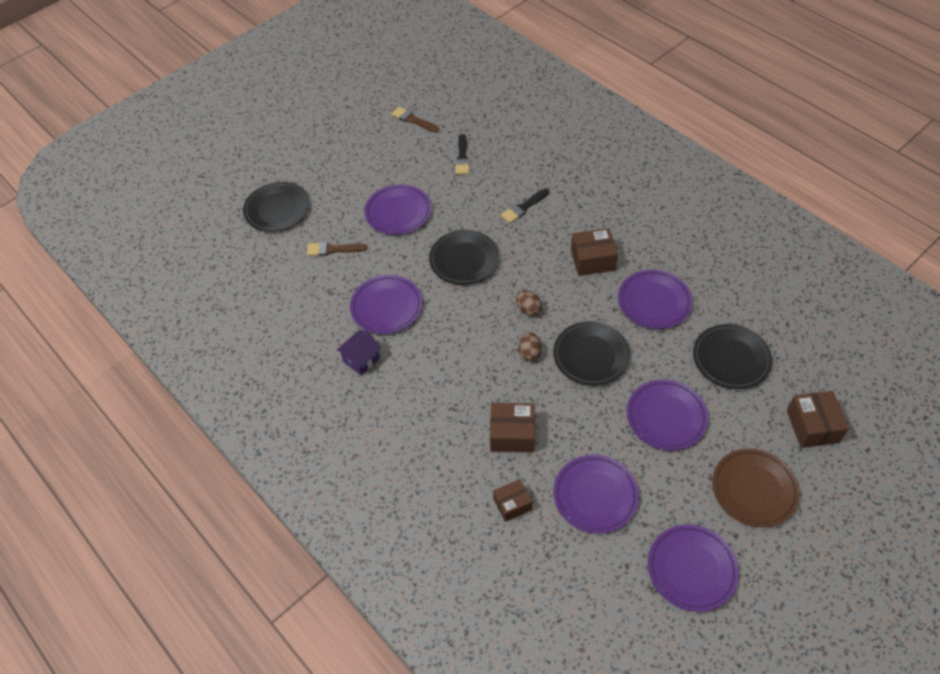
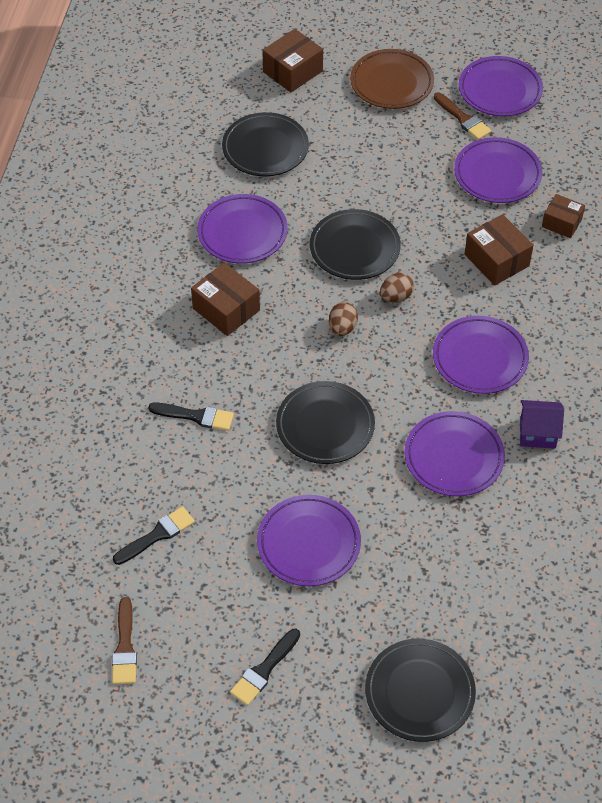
camera: 130 degrees left, 0 degrees up
(333, 249) = (424, 573): brown brush -> brown brush (463, 119)
(350, 160) = (264, 670): none -> black brush
(666, 417) = (373, 164): purple plate -> purple plate (480, 358)

